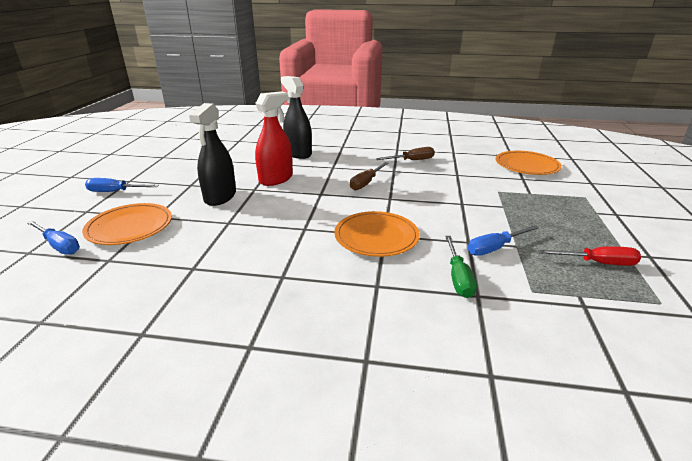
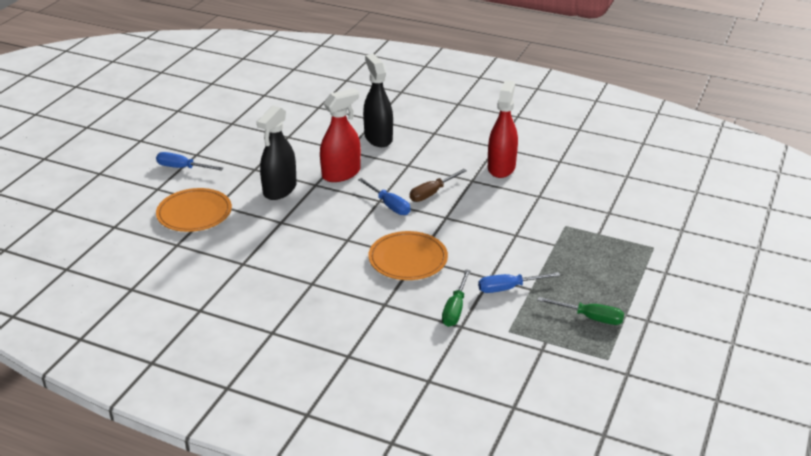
camera: 15 degrees right, 5 degrees up
(59, 246) = (137, 224): blue screwdriver -> blue screwdriver (389, 205)
(412, 160) = (501, 167): brown screwdriver -> red spray bottle
(526, 166) = (629, 195): orange plate -> none
(597, 263) = (590, 317): red screwdriver -> green screwdriver

